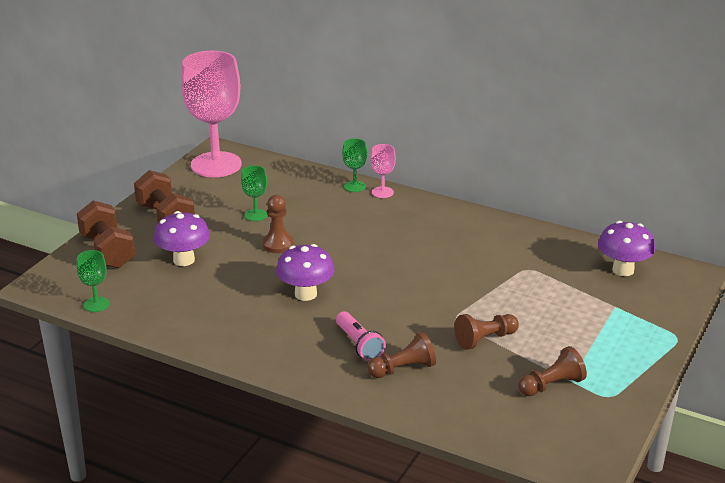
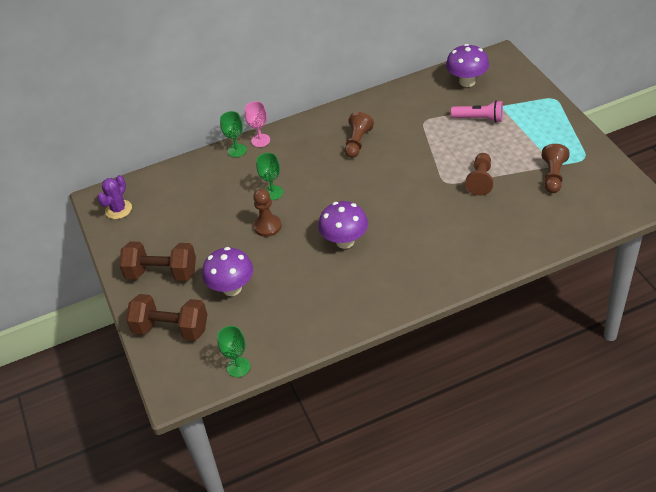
camera: 45 degrees left, 15 degrees up
(216, 165) = (118, 209): pink goblet -> purple cactus
(255, 215) = (215, 220): green goblet -> green goblet (273, 193)
(359, 345) = (430, 243): pink flashlight -> pink flashlight (479, 119)
(403, 369) = (476, 234): brown pawn -> brown pawn (357, 142)

